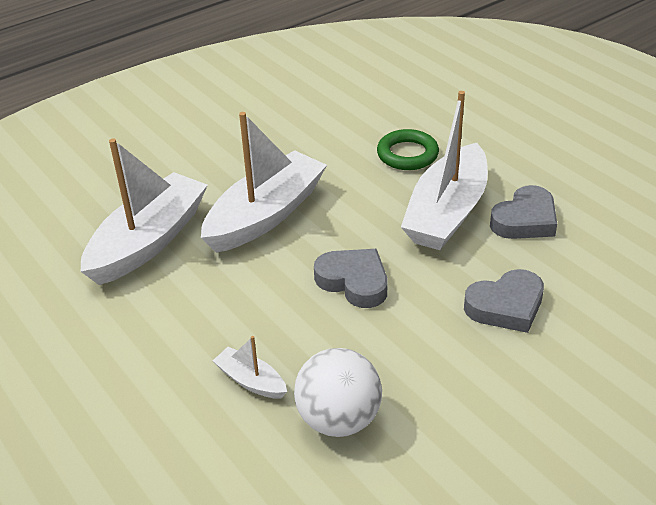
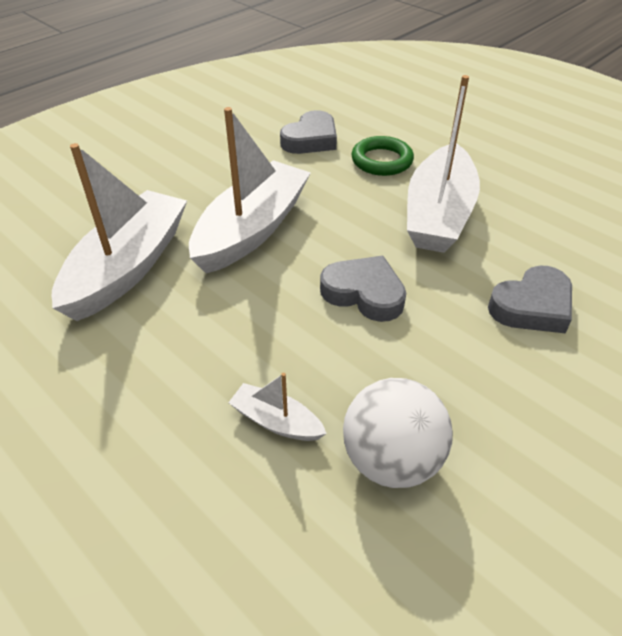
camera: 10 degrees left, 5 degrees up
(525, 220) = (518, 216): grey heart -> grey heart (311, 139)

